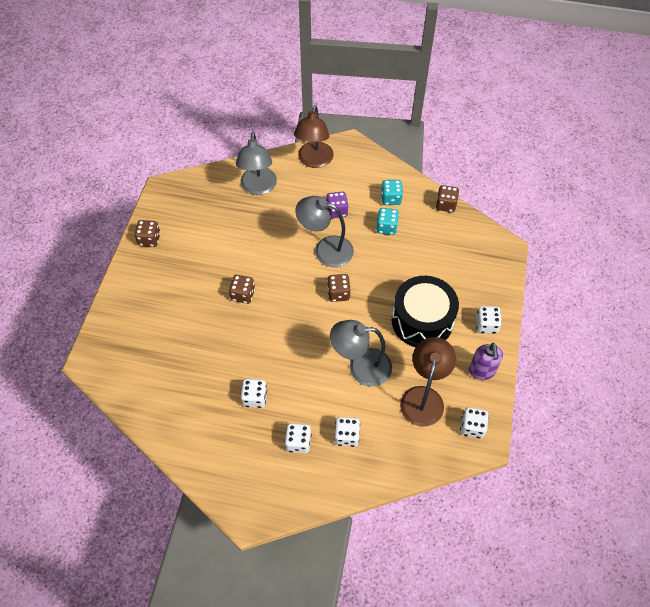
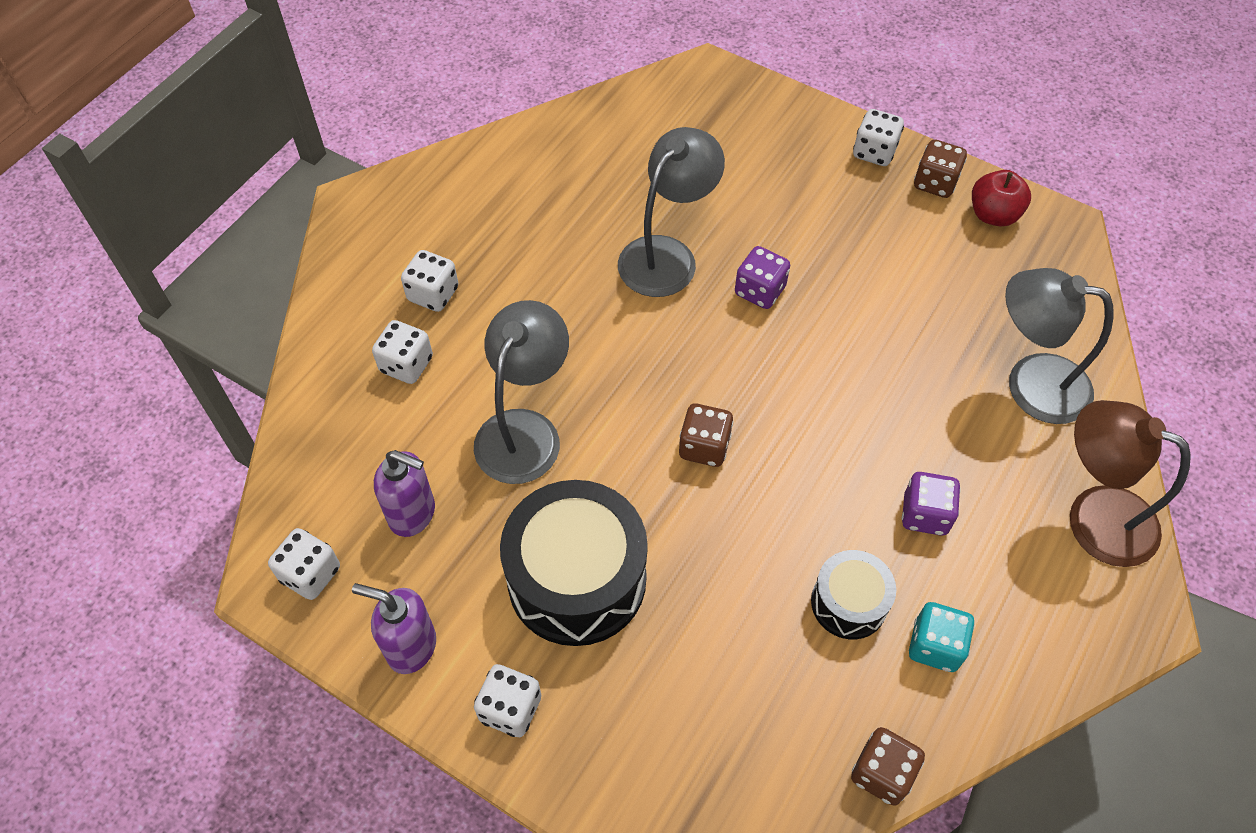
camera: 110 degrees right, 0 degrees up
(164, 214) = (993, 215): none -> red apple
(243, 295) = (760, 291): brown dice -> purple dice
(255, 398) = (542, 257): white dice -> white dice (874, 152)
(325, 249) = (823, 459): grey lamp -> grey lamp (667, 255)
(386, 227) = (849, 603): turquoise dice -> black drum
(423, 397) = (413, 514): brown lamp -> purple soap dispenser

